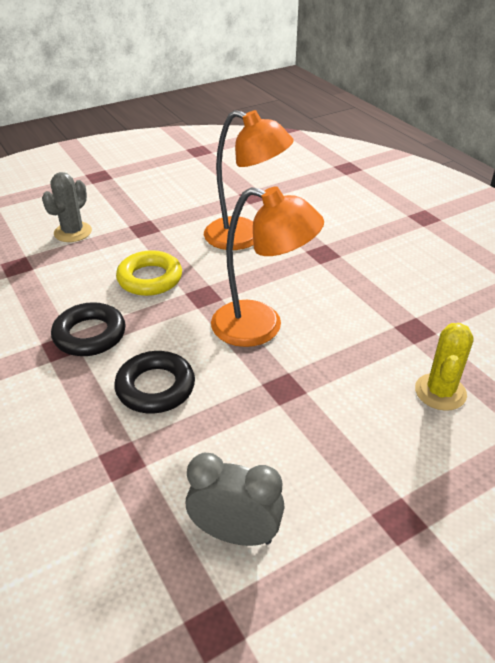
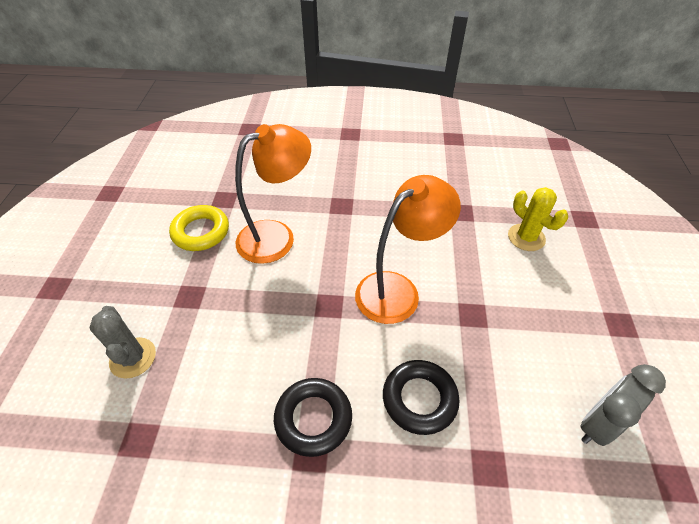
camera: 55 degrees left, 10 degrees up
(150, 278) = (272, 330): yellow ring -> yellow ring (201, 232)

